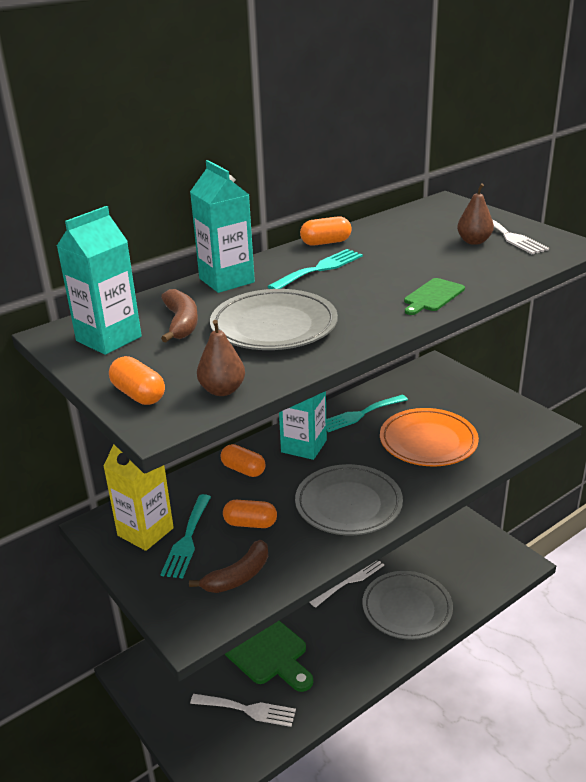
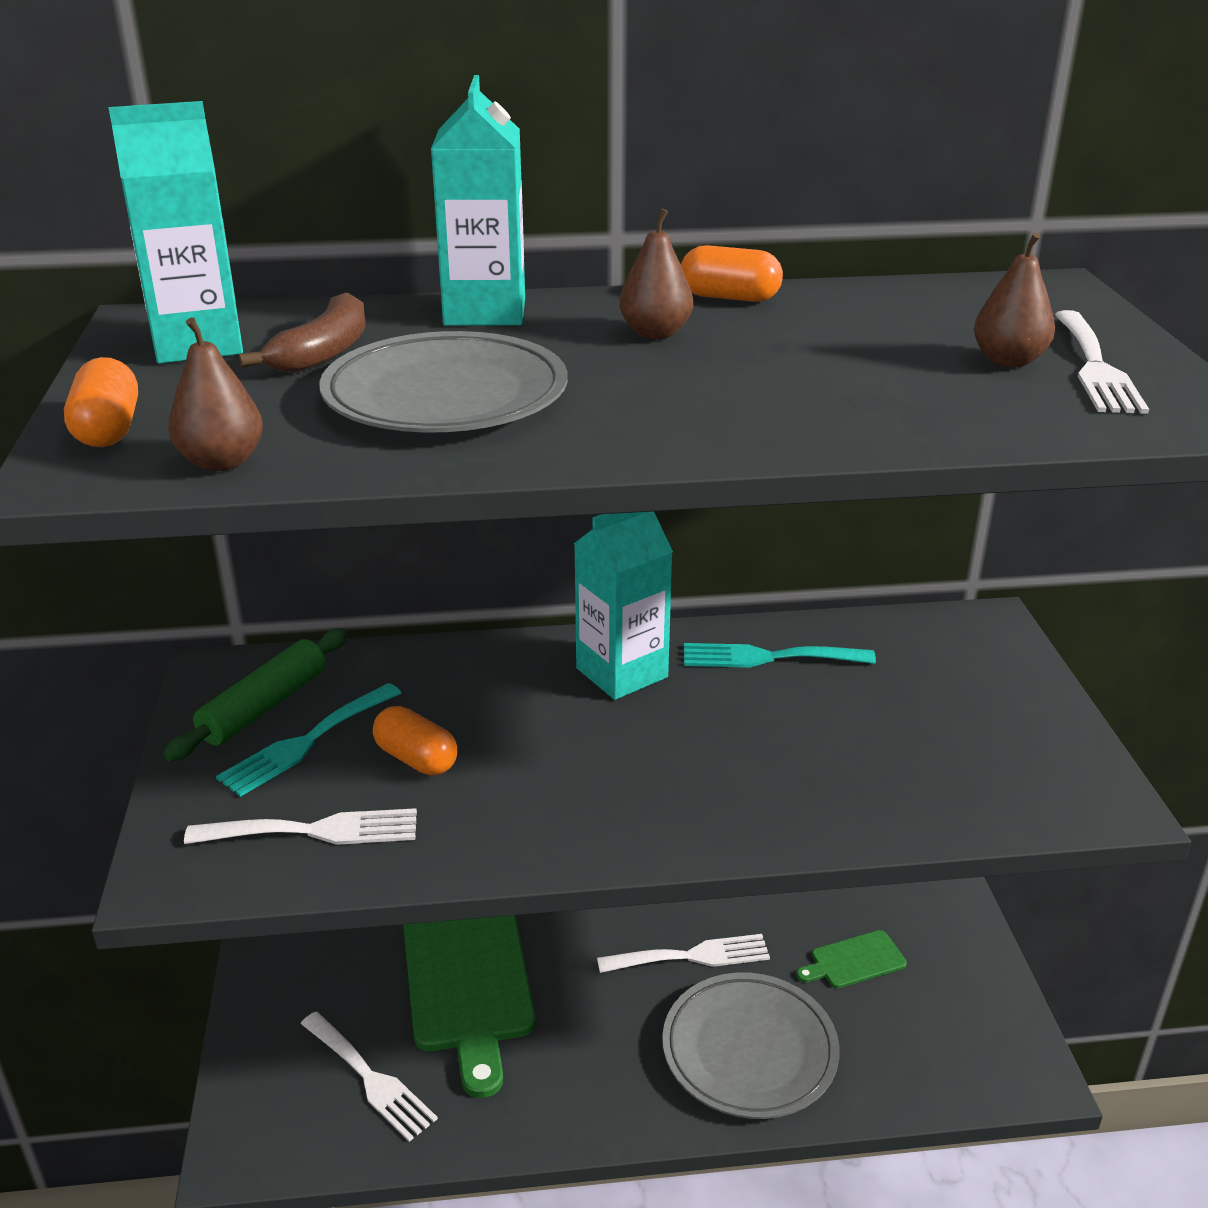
camera: 30 degrees right, 0 degrees up
(145, 532) = (264, 706): yellow carton -> green rolling pin
(238, 576) = (315, 831): brown banana -> white fork
(243, 470) = (492, 673): orange capsule -> none
(320, 269) = (655, 333): turquoise fork -> brown pear
(348, 504) = (595, 795): grey plate -> none
(428, 442) = (841, 748): orange plate -> none
(433, 296) = (784, 428): green cutting board -> green cutting board (854, 961)

